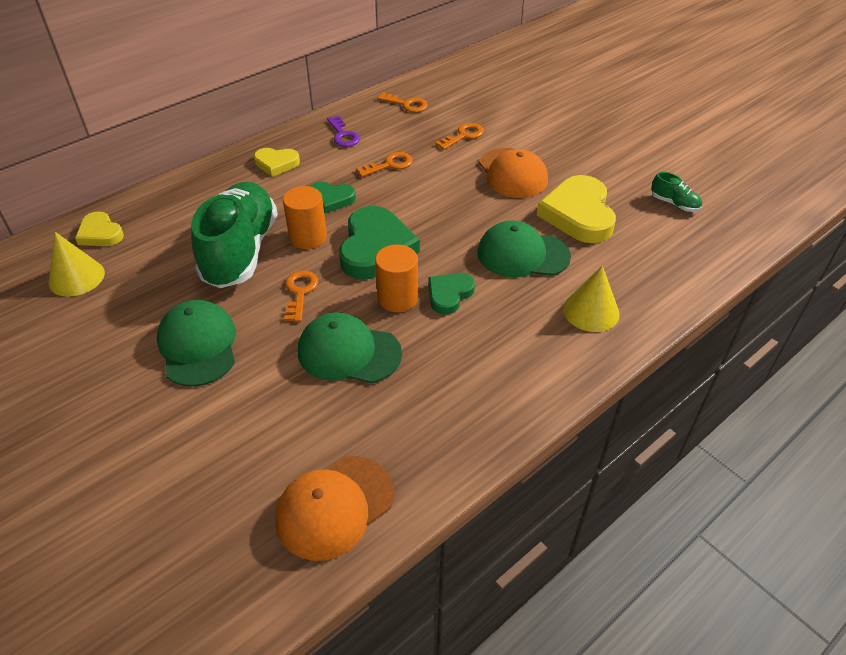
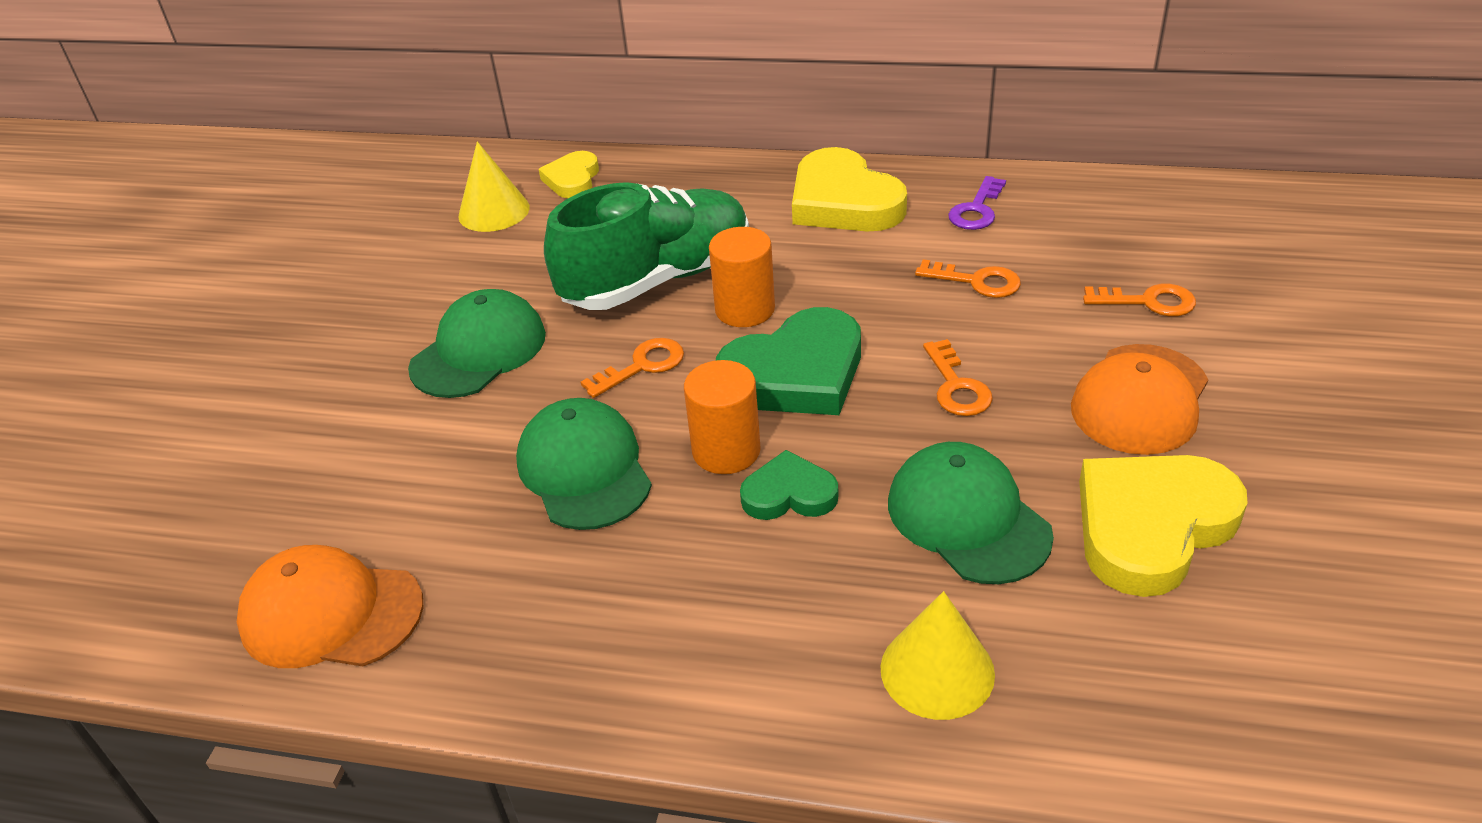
camera: 55 degrees right, 5 degrees down
(276, 163) = (843, 201): yellow heart -> yellow heart, size x1.80
(331, 199) = (838, 281): green heart -> none
(406, 104) = (1130, 213): orange key -> orange key (956, 386)
(674, 204) = (1369, 635): green shoe -> none

